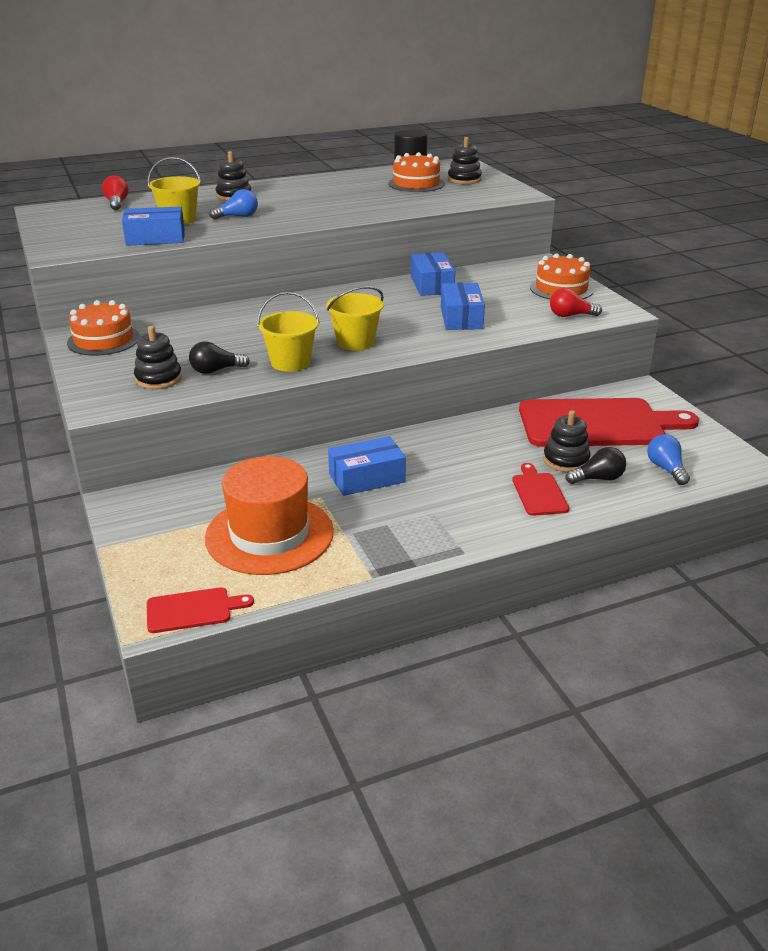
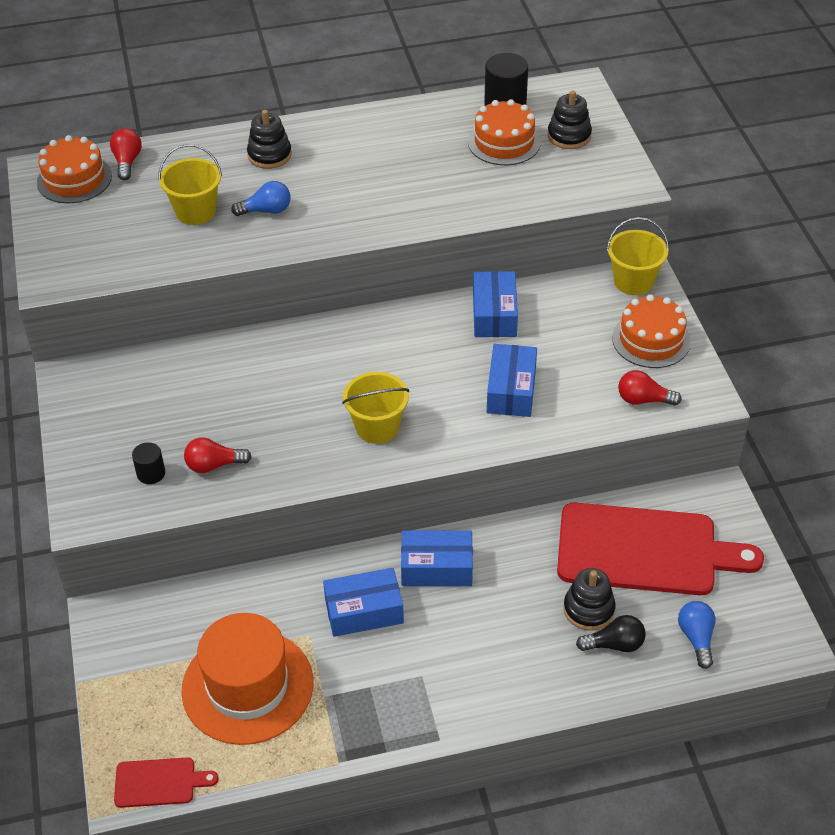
camera: 10 degrees right, 15 degrees up
(103, 340) = (99, 391): orange cake -> orange cake (74, 179)
(155, 238) = (164, 255): blue box -> blue box (436, 567)
(158, 379) = (151, 473): black stacking toy -> black cylinder
(216, 370) = (214, 465): black light bulb -> red light bulb
(290, 362) = (297, 459): yellow bucket -> yellow bucket (633, 281)
(538, 492) = (543, 658): red cutting board -> none

